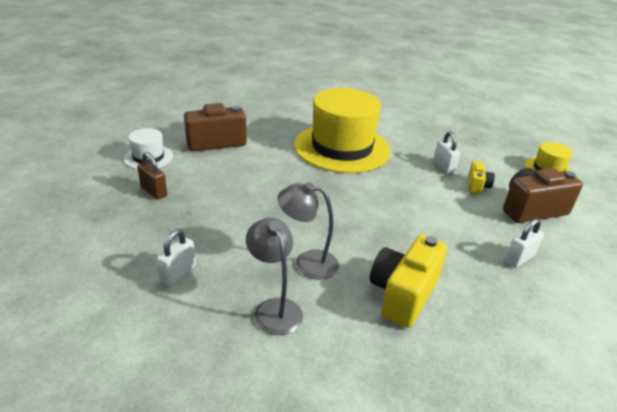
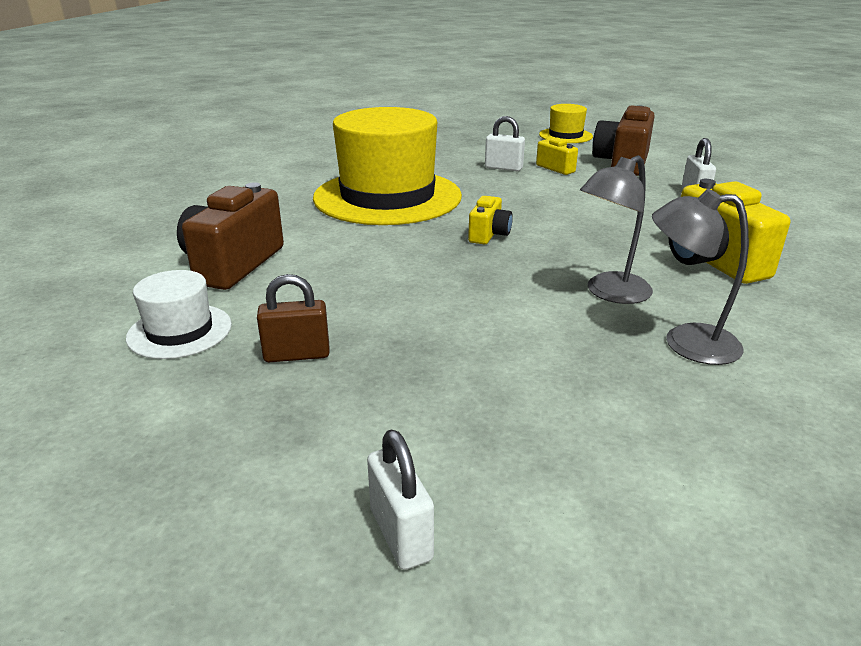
camera: 50 degrees left, 5 degrees down
(178, 274) = (550, 394): white padlock -> white padlock (401, 534)
(334, 196) = (489, 235): none -> yellow camera

